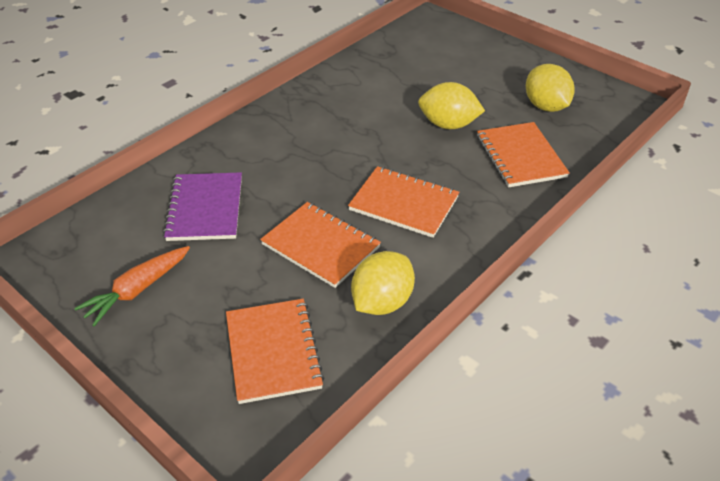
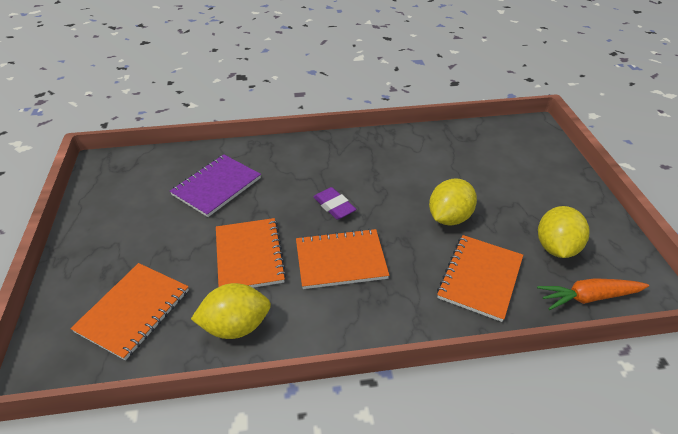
camera: 40 degrees right, 0 degrees up
(137, 290) = (121, 216): orange carrot -> orange carrot (589, 297)
(344, 165) = (334, 206): none -> purple eraser
(404, 204) = (341, 260): orange notebook -> orange notebook turned 75 degrees counterclockwise
(448, 125) = (449, 217): yellow lemon -> yellow lemon turned 75 degrees clockwise

